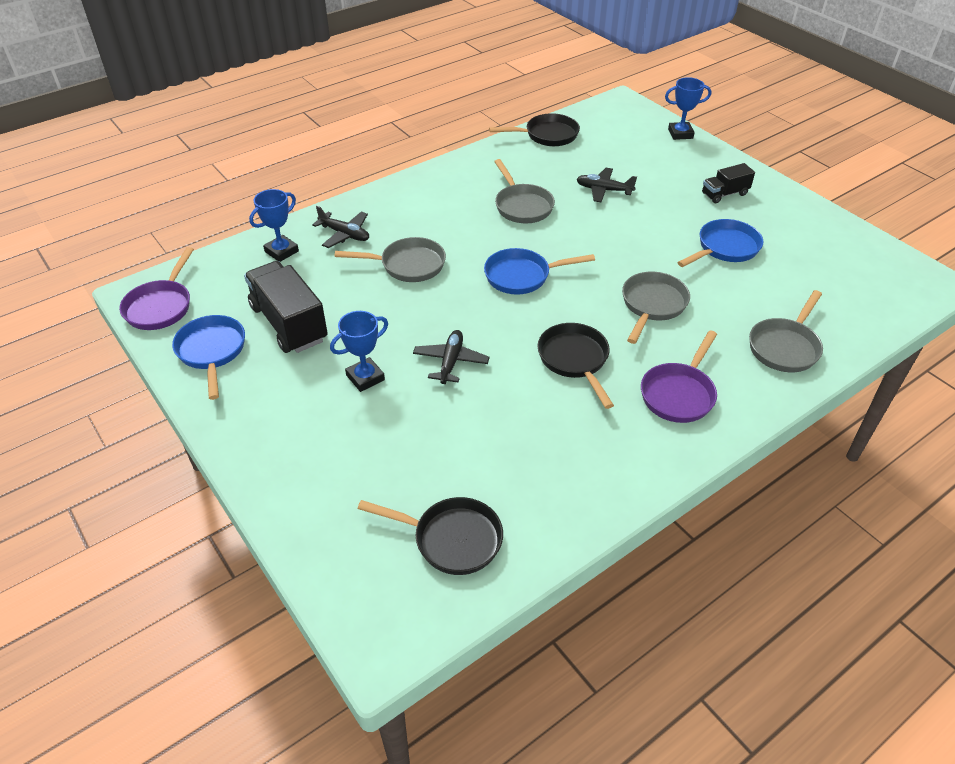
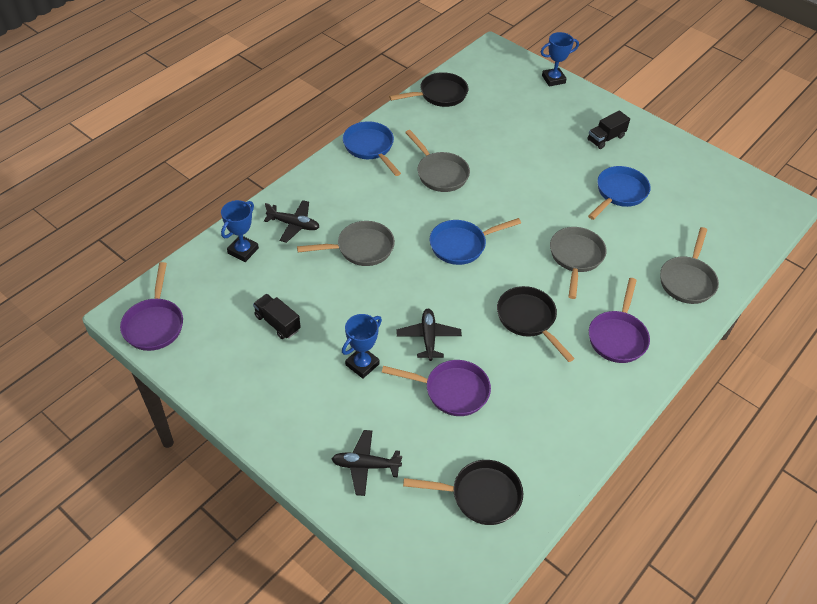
camera: 15 degrees left, 5 degrees up
(212, 352) = (220, 362): blue pan -> blue pan (370, 147)
(289, 323) = (277, 323): black truck -> black truck, size x0.54
(457, 420) = (451, 391): none -> purple pan
(604, 190) = (505, 147): black plane -> black plane (365, 465)

